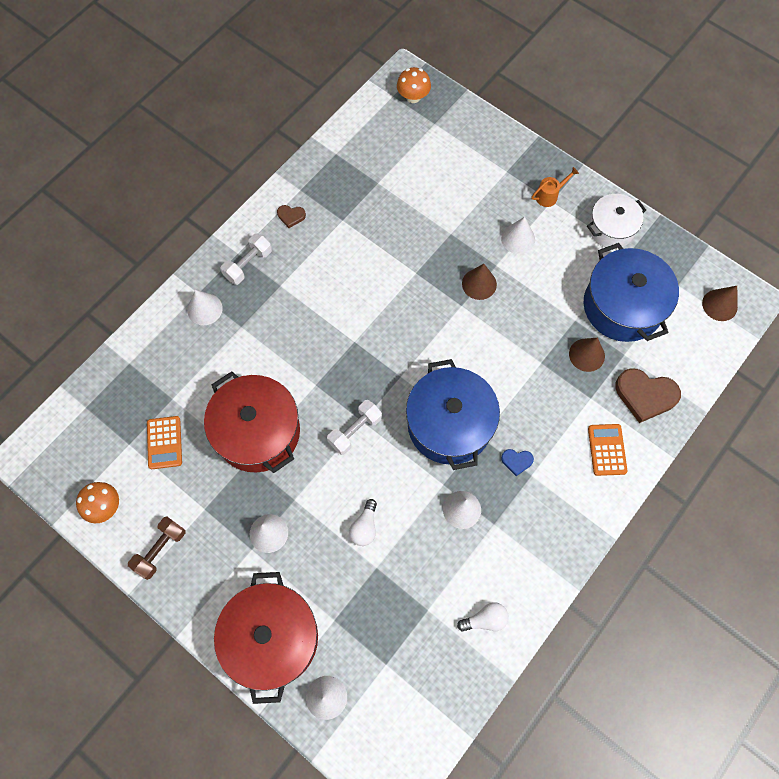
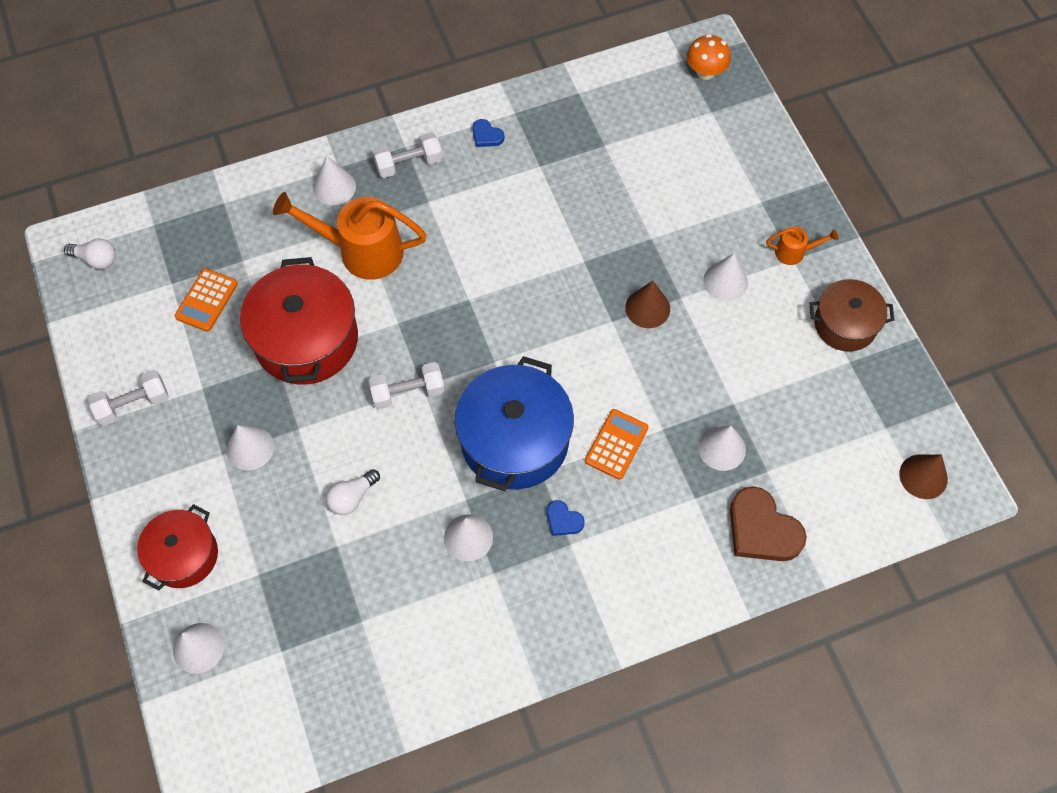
camera: 30 degrees right, 5 degrees down
(104, 506) = (108, 332): orange mushroom -> none
(160, 549) = (133, 404): brown dumbbell -> white dumbbell
(255, 346) = (361, 251): none -> orange watering can
(272, 638) = (184, 555): red pot -> red pot, size x0.61
(291, 216) = (486, 135): brown heart -> blue heart
(485, 619) = (416, 667): white light bulb -> white light bulb (96, 259)
(586, 355) = (722, 448): brown cone -> white cone
(606, 450) = (676, 564): orange calculator -> orange calculator (616, 444)
(611, 228) = (845, 324): white pot -> brown pot
(622, 306) = (801, 417): blue pot -> none

